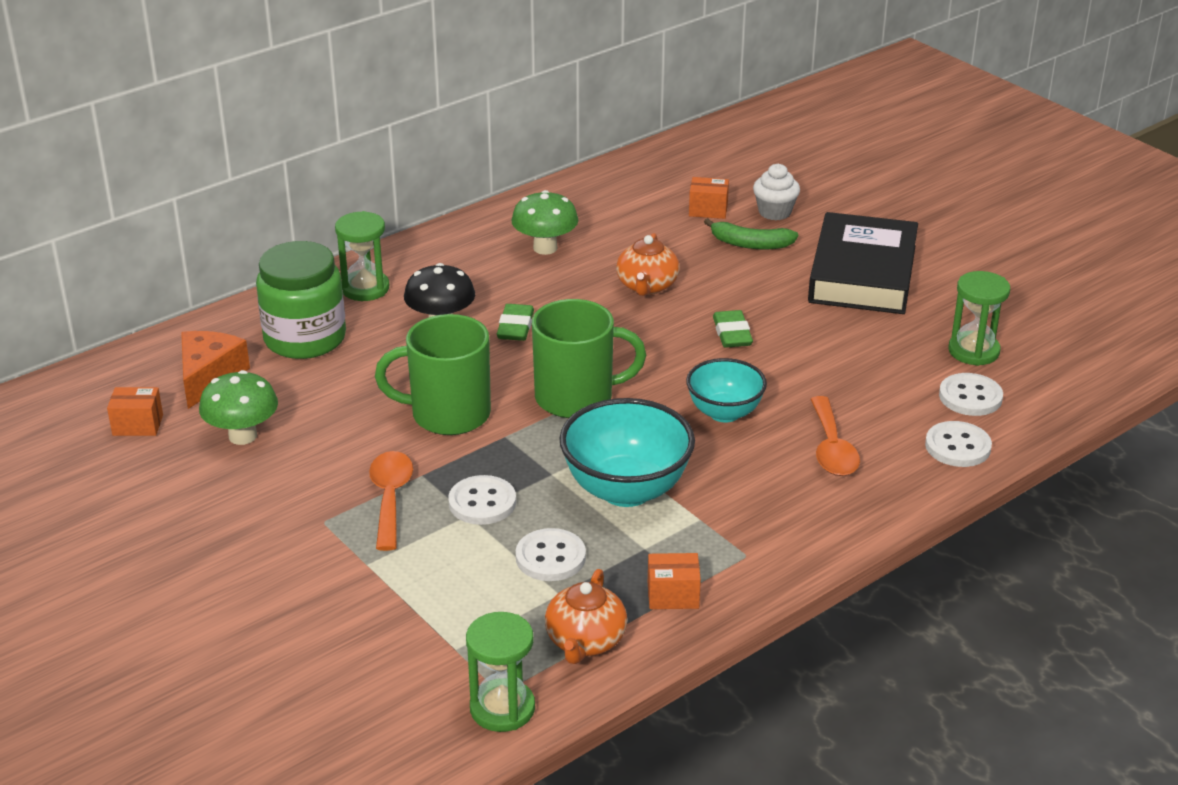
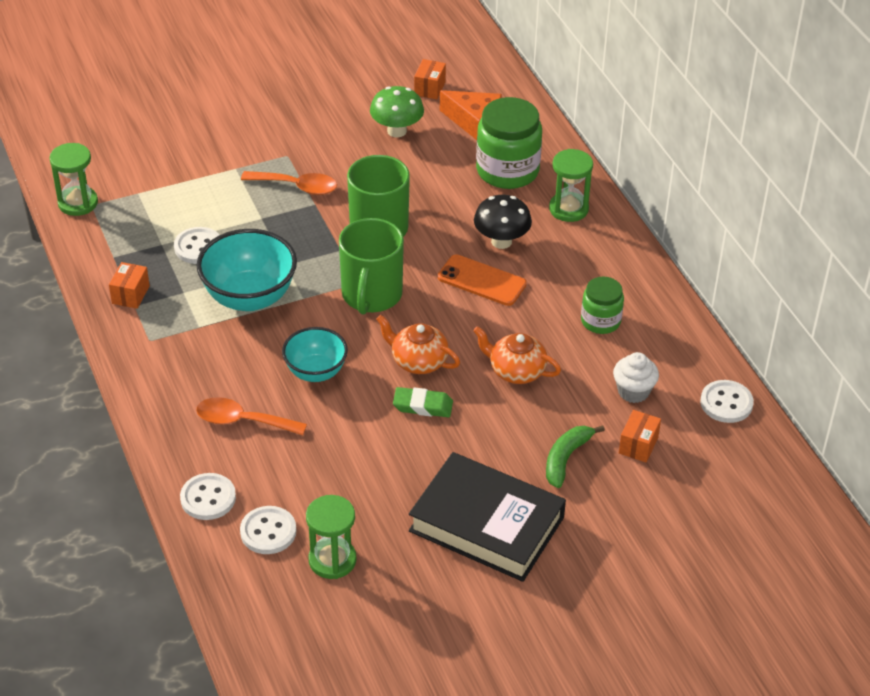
camera: 105 degrees right, 10 degrees up
(482, 502) = (271, 226): white button -> white button (726, 403)
(515, 327) = (481, 281): green eraser -> orange phone
(545, 248) = (600, 321): green mushroom -> green jar
(585, 641) = (112, 247): orange teapot -> orange teapot (418, 361)
(774, 212) = (621, 494): white cupcake -> white cupcake (633, 391)

